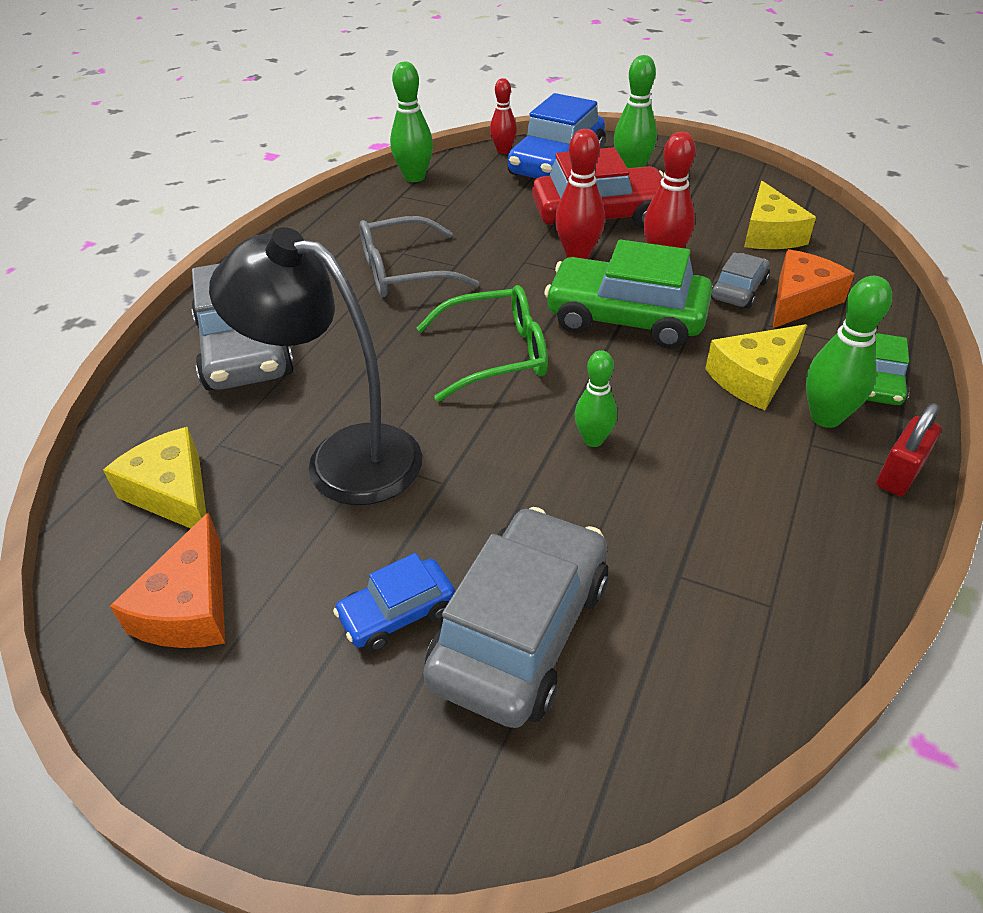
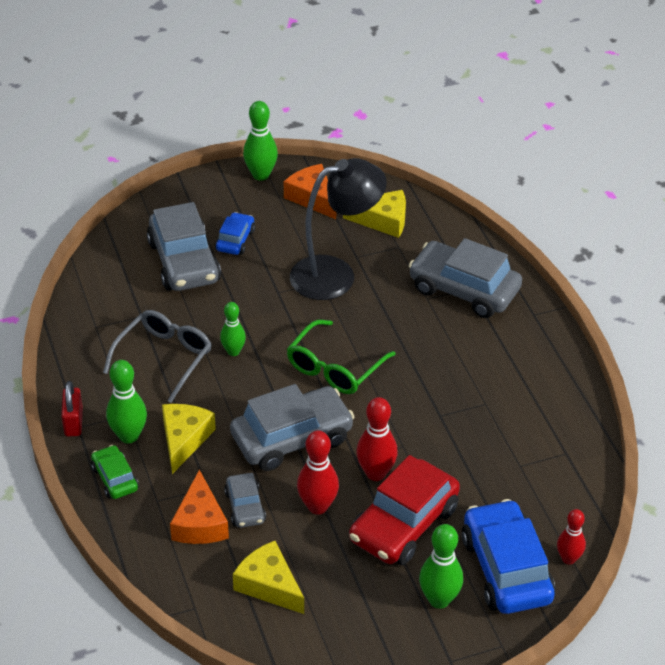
camera: 135 degrees right, 0 degrees up
(404, 272) = (462, 389): grey glasses -> grey glasses (164, 358)
(414, 177) = (585, 479): green bowling pin -> green bowling pin (261, 175)
(626, 318) = (292, 438): green car -> grey car

